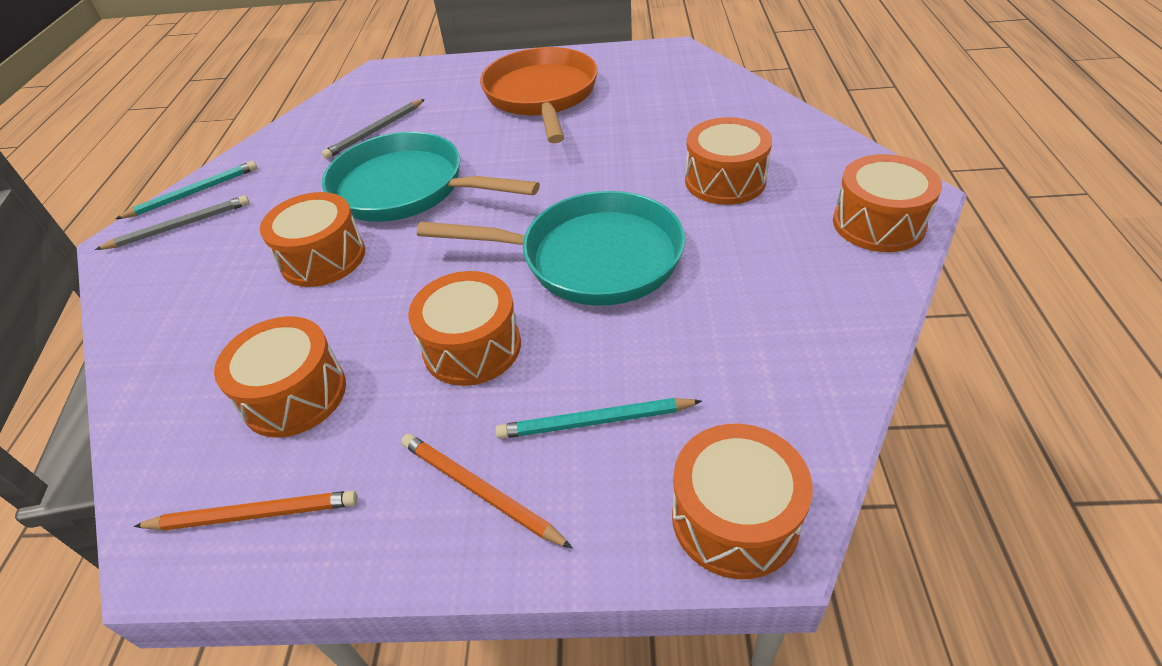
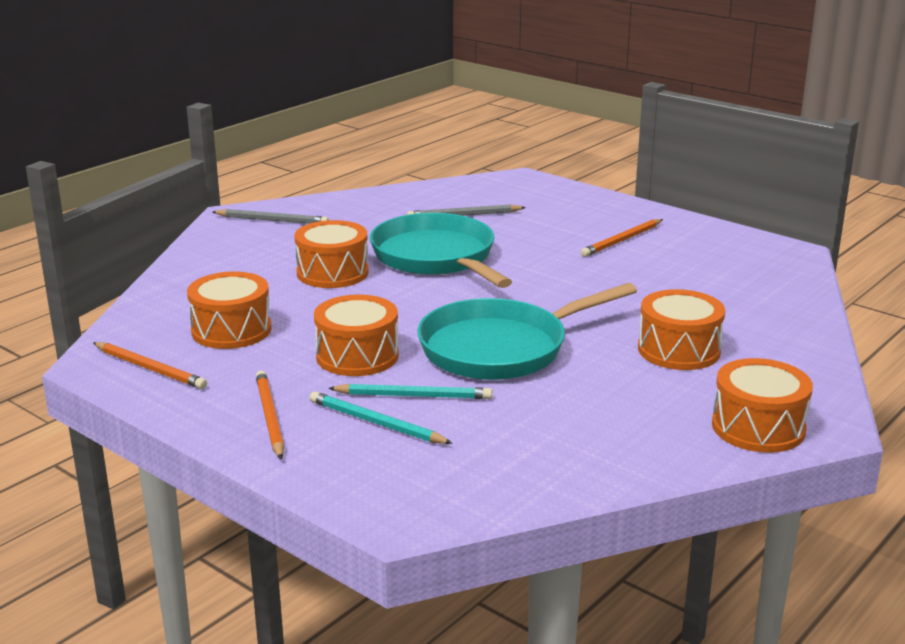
camera: 35 degrees right, 20 degrees down
(193, 193) = (302, 205): turquoise pencil -> turquoise pencil (414, 396)
(542, 96) = (622, 240): orange pan -> orange pencil
(591, 258) = (501, 348): turquoise pan -> turquoise pan turned 105 degrees clockwise
(735, 518) = (389, 501): orange drum -> none

